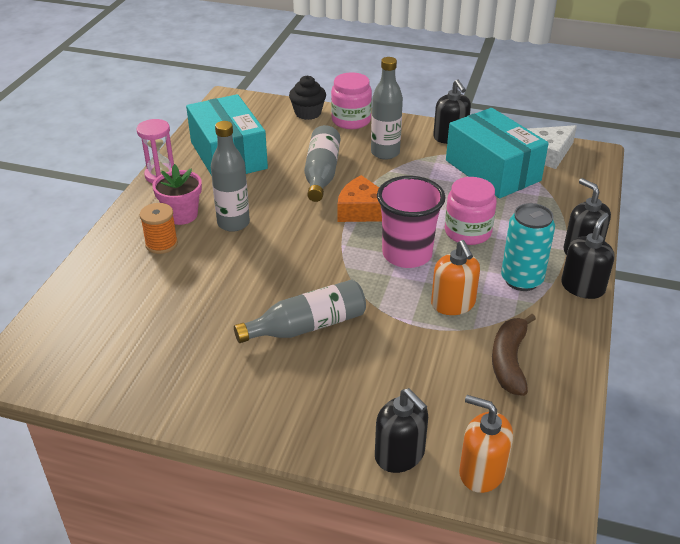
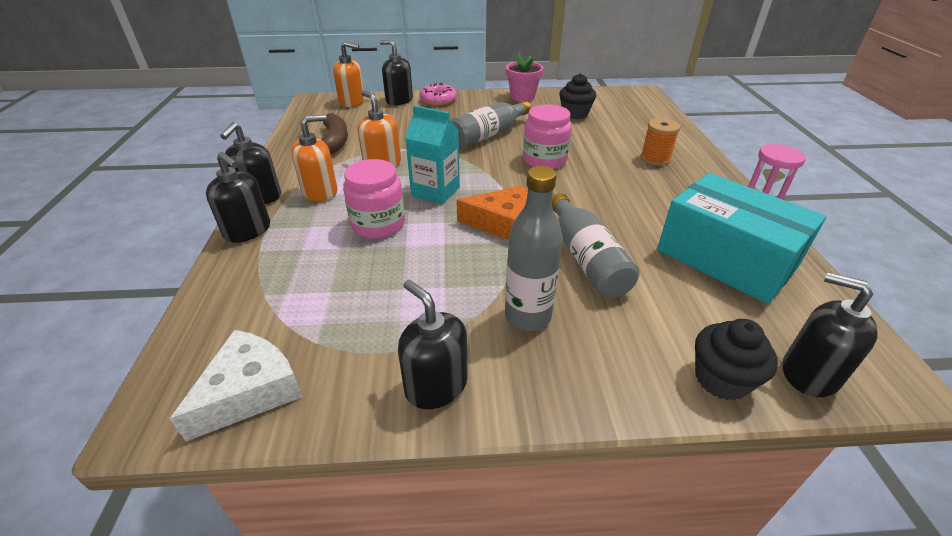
camera: 160 degrees right, 0 degrees up
(162, 341) = (575, 114): none -> black cupcake
(181, 215) = (673, 182): pink flower pot -> pink flower pot (522, 97)
(233, 223) = (618, 185): grey bottle -> none
(264, 107) = (809, 373): none -> black soap dispenser
(334, 436) = (438, 100): none -> pink donut
(351, 120) = (633, 381): pink jar -> pink jar (544, 160)
(407, 254) = (435, 191): pink cup -> turquoise carton
(492, 170) = (352, 323): turquoise box -> none
(521, 280) = (320, 192): turquoise can -> orange soap dispenser

